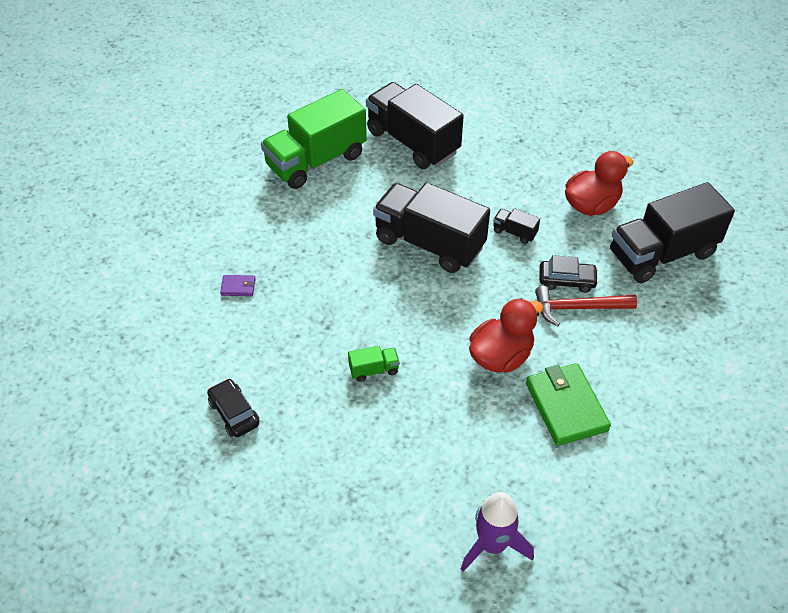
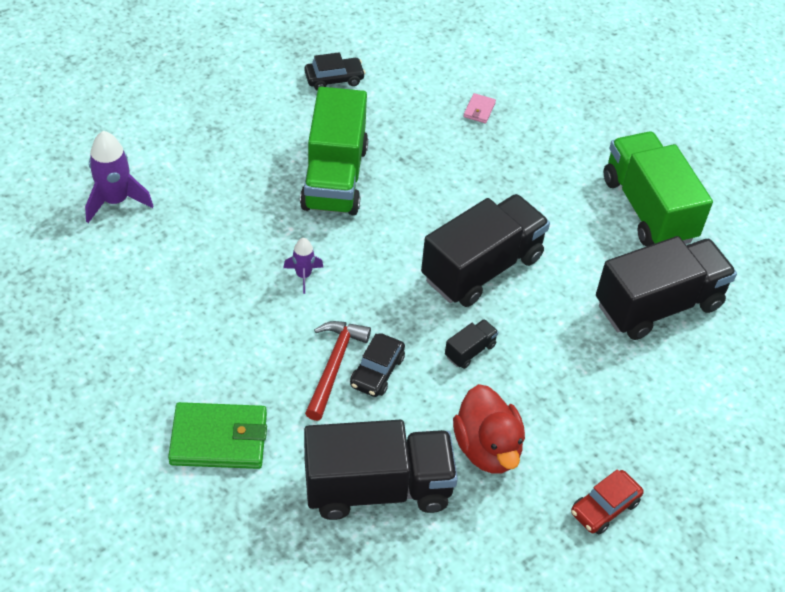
camera: 105 degrees right, 0 degrees up
(238, 287) = (479, 110): purple wallet -> pink wallet
(374, 370) = (334, 177): green truck -> green truck, size x2.46
(501, 356) = (303, 275): red duck -> purple rocket
(566, 407) = (218, 304): green wallet -> green wallet (219, 439)
(597, 142) = (604, 507): none -> red car
(662, 254) = (377, 488): black truck -> black truck turned 90 degrees clockwise

